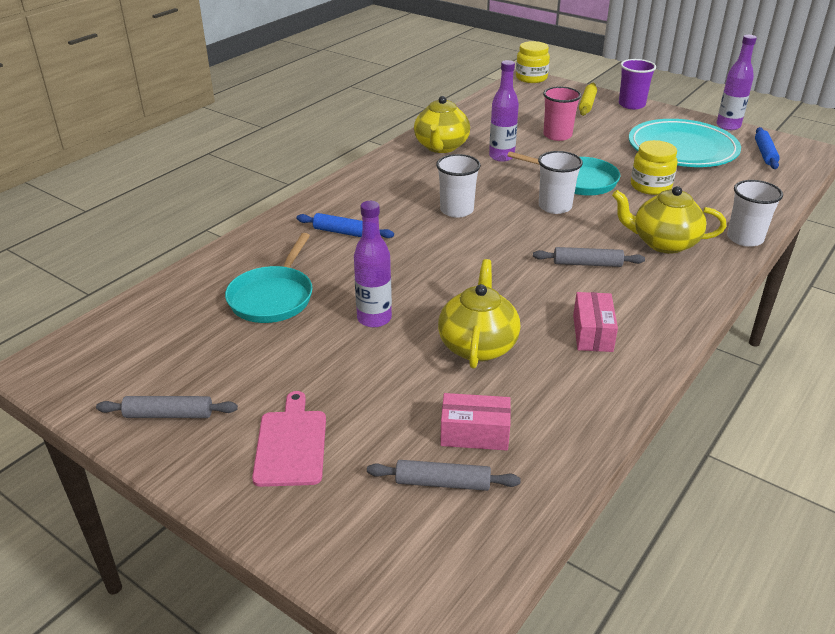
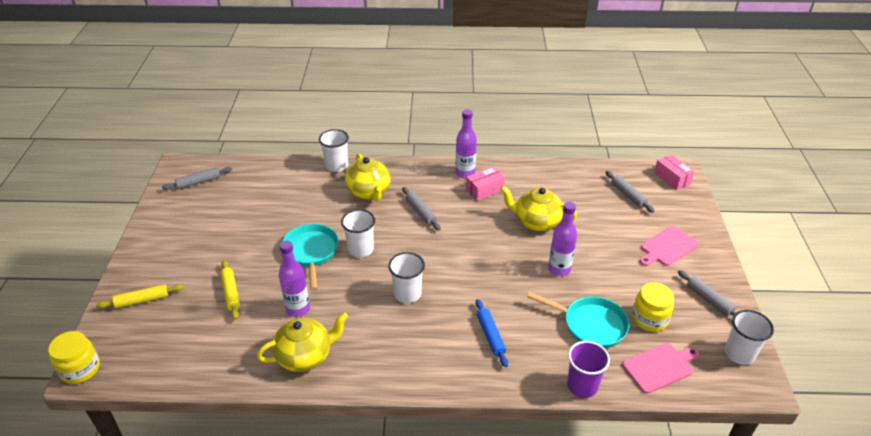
camera: 125 degrees left, 5 degrees up
(84, 381) = (739, 353): none -> white cup
(164, 311) = (660, 367): none -> pink cutting board
(273, 297) = (590, 324): turquoise pan -> turquoise pan turned 45 degrees clockwise
(474, 434) = (593, 198): pink box -> pink box (672, 178)
(478, 345) = (536, 222): yellow teapot -> yellow teapot turned 45 degrees clockwise
(557, 135) = (231, 293): pink cup -> yellow rolling pin
(631, 105) = (129, 272): purple cup -> purple cup (582, 385)
(650, 186) = (293, 217): yellow jar -> yellow jar (649, 319)
(682, 149) = (215, 220): turquoise plate -> none
(728, 126) = (152, 209): purple bottle -> purple bottle (465, 173)
(765, 153) = (198, 182): blue rolling pin -> grey rolling pin

